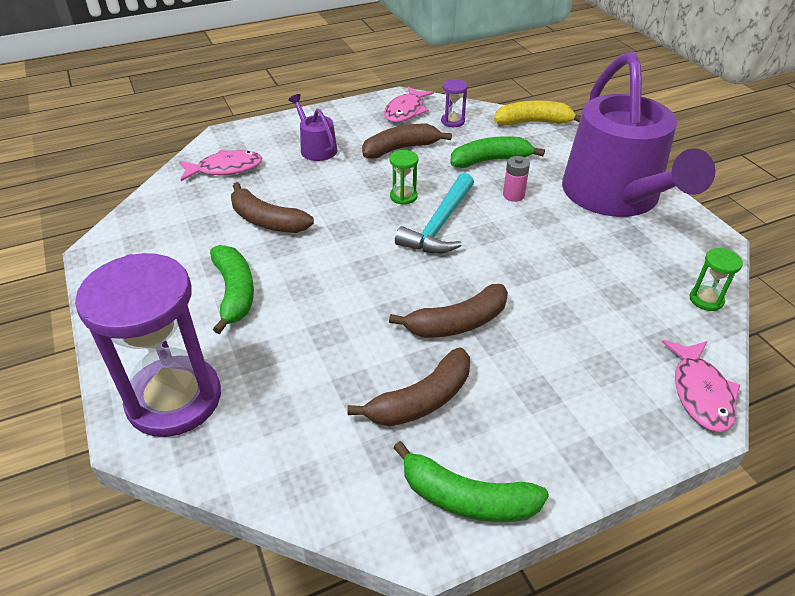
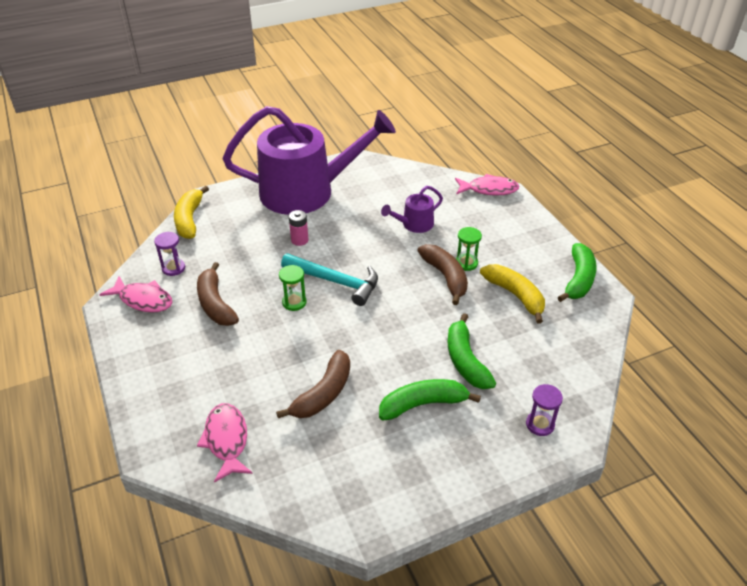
camera: 90 degrees left, 0 degrees up
(174, 399) = (540, 424): purple hourglass -> purple hourglass, size x0.41
(316, 148) = (200, 366): purple watering can -> purple watering can (414, 224)
(421, 400) = (515, 295): brown banana -> yellow banana
(490, 160) = (246, 249): green banana -> green banana (465, 360)
(706, 299) = (415, 174): green hourglass -> green hourglass (466, 263)

